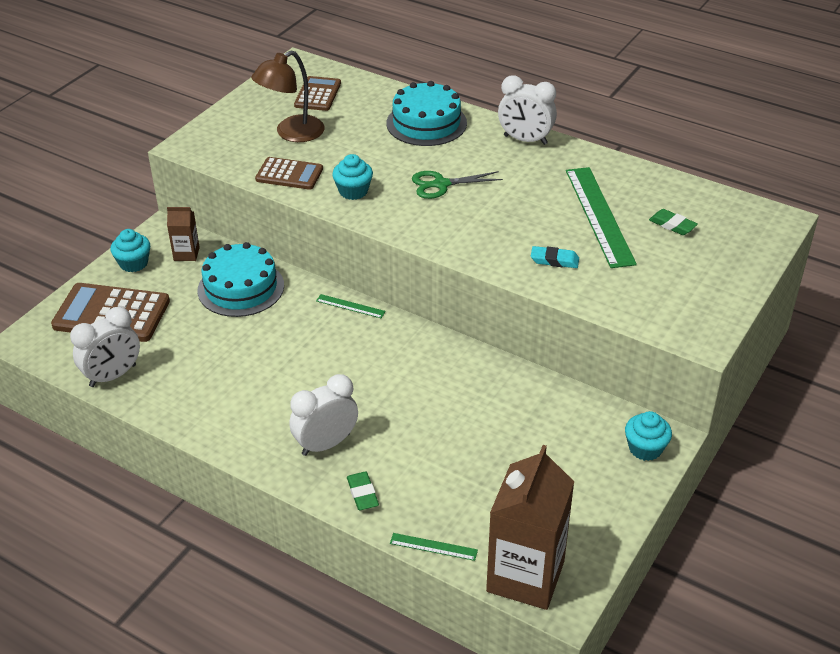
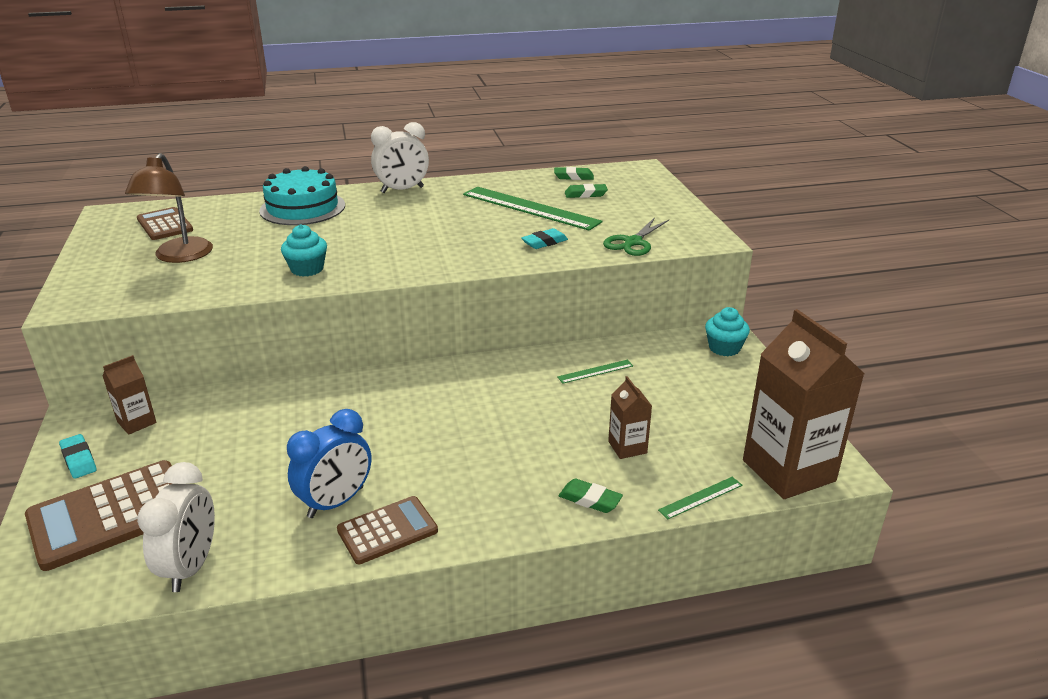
camera: 45 degrees left, 10 degrees down
(133, 263) = (79, 460): turquoise cupcake -> turquoise eraser
(222, 387) = (336, 502): none -> blue clock
(241, 288) = (240, 419): turquoise cake -> none
(289, 174) = (223, 282): brown calculator -> brown calculator (387, 530)
(326, 444) = (503, 485): white clock -> none
(350, 306) = (371, 379): green ruler -> green ruler (595, 371)
(441, 184) = (379, 236): green scissors -> green scissors (633, 242)
(441, 476) = (627, 447): none -> brown carton
(694, 198) = (573, 177): none -> green eraser

